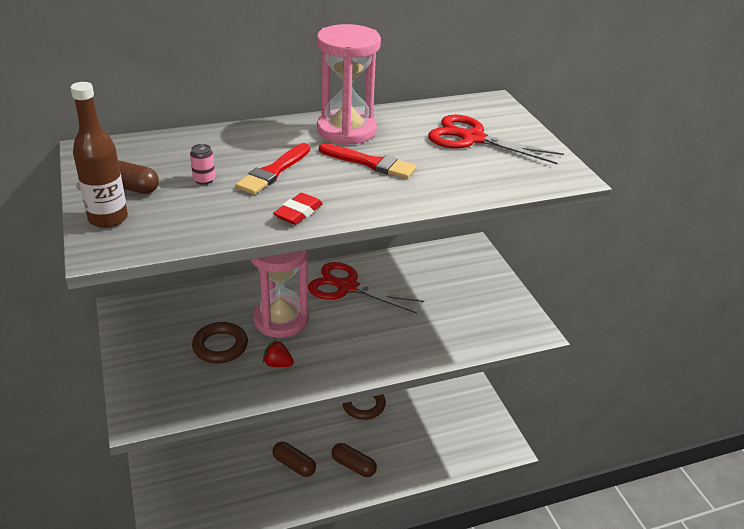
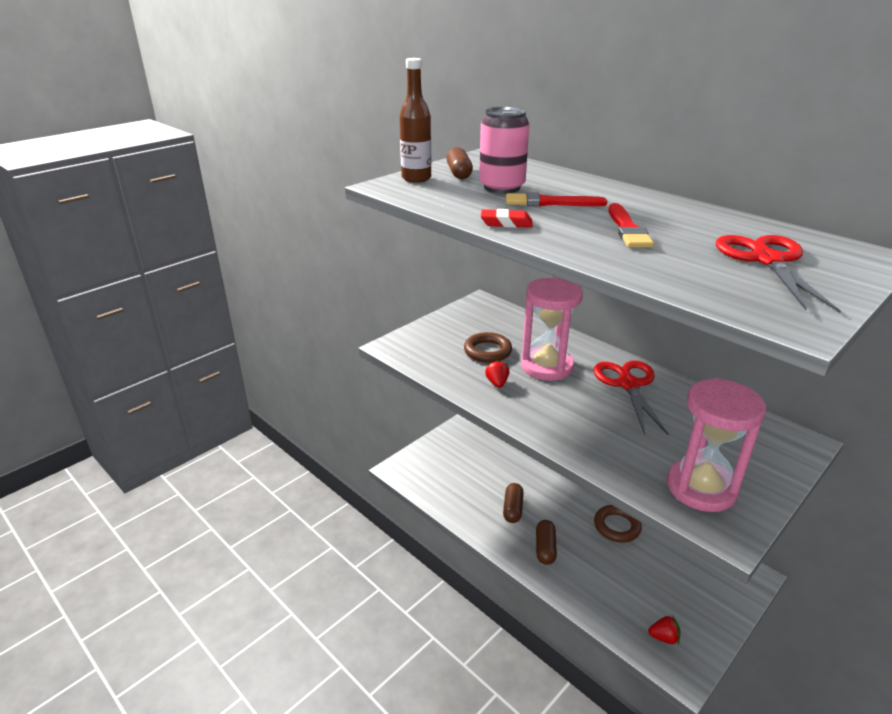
camera: 65 degrees right, 5 degrees down
(204, 180) = (502, 188): pink can -> pink can, size x2.38
(346, 130) = (663, 210): pink hourglass -> pink hourglass (701, 488)
(476, 441) = (664, 637): none -> red strawberry

